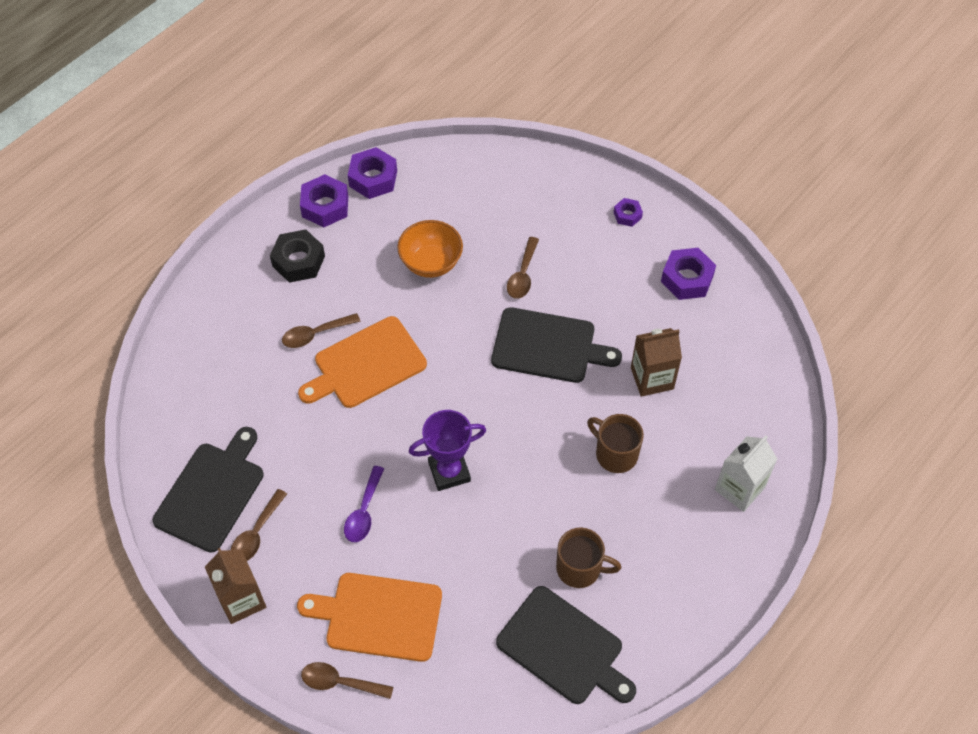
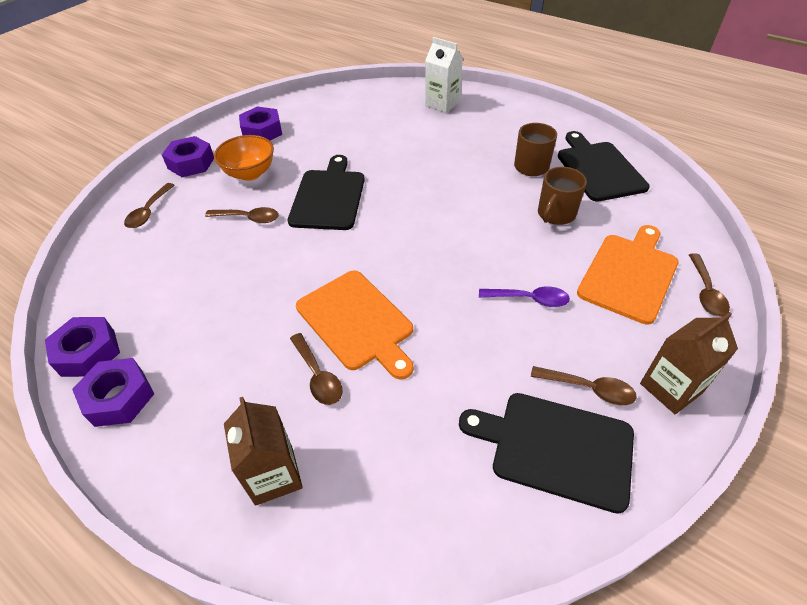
camera: 95 degrees left, 10 degrees down
(298, 261) = (205, 413): black nut -> none
(378, 616) = (629, 274): orange cutting board -> orange cutting board turned 150 degrees counterclockwise
(431, 263) = (225, 285): orange bowl -> orange bowl (250, 173)
(449, 472) = (469, 245): purple trophy -> none
(546, 190) = (149, 212): none -> brown spoon
(564, 648) = (598, 169): black cutting board -> black cutting board turned 45 degrees counterclockwise
(615, 454) = (427, 156): brown mug -> brown mug (555, 214)
(627, 215) = (191, 163): purple nut -> purple nut, size x1.80
(652, 378) = (356, 143): brown carton -> brown carton (274, 475)

